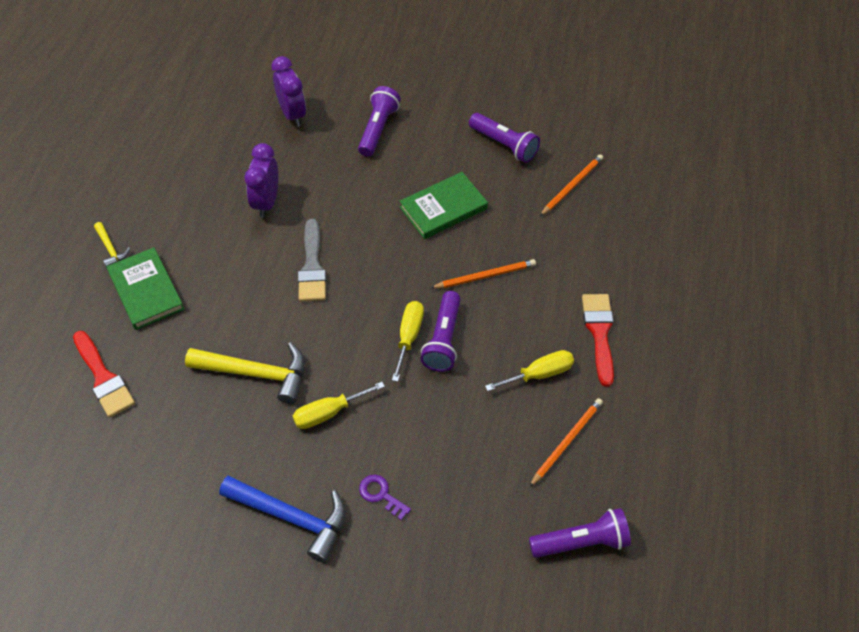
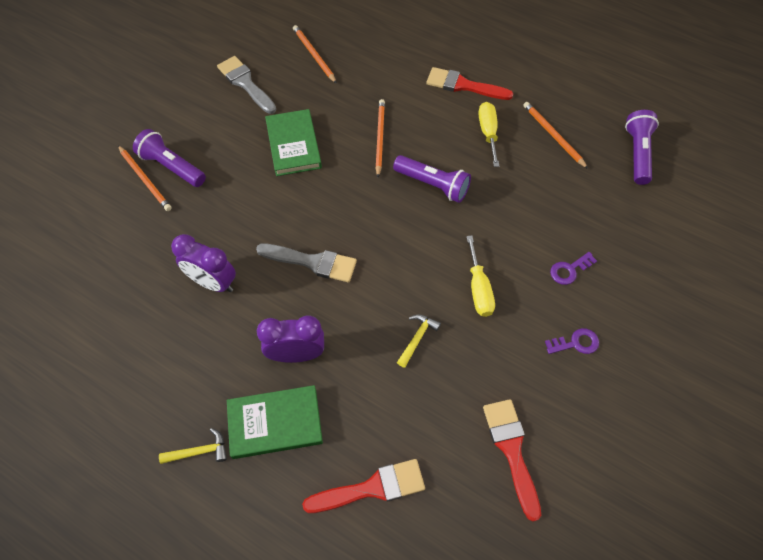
camera: 70 degrees left, 5 degrees up
(161, 481) = (511, 450): none -> red brush
(256, 373) = (417, 338): yellow hammer -> yellow hammer, size x0.50
(292, 114) = (108, 232): purple clock -> purple clock (297, 354)
(292, 517) = (576, 343): blue hammer -> purple key
(356, 116) = (145, 180): none -> orange pencil
(409, 337) = (421, 208): yellow screwdriver -> none
(504, 145) = (245, 83): purple flashlight -> grey brush

